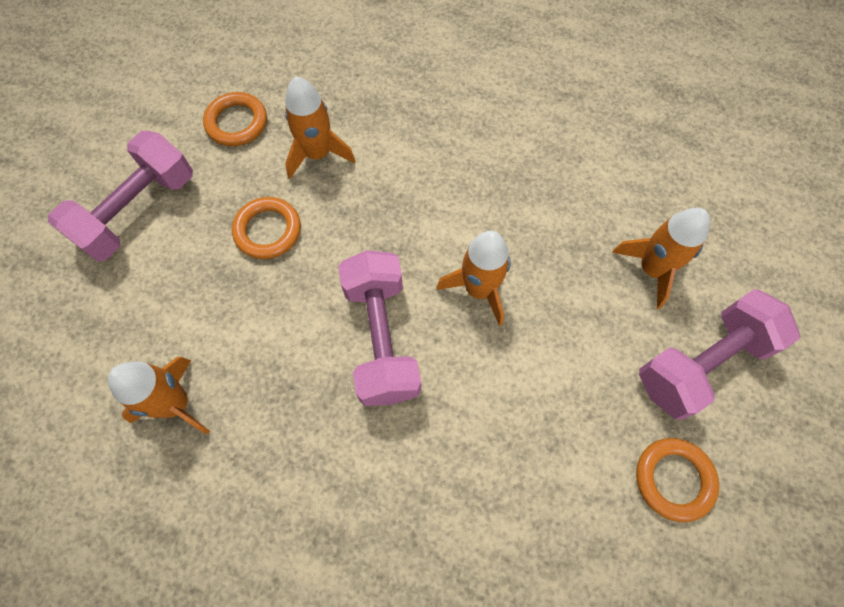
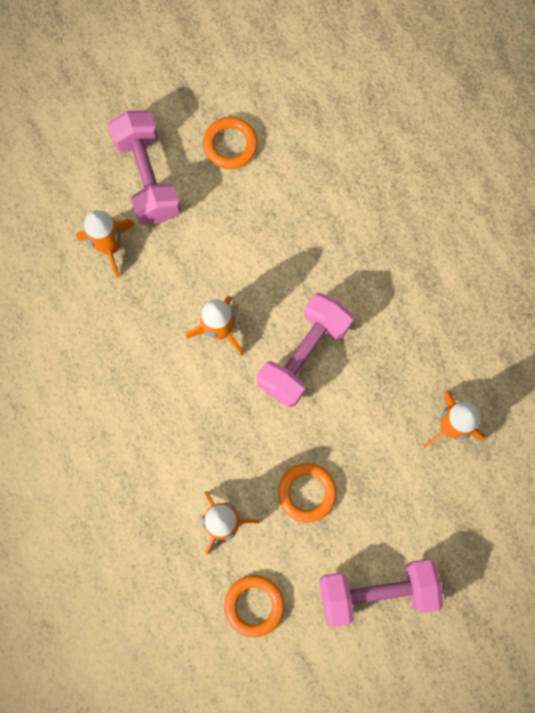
camera: 135 degrees left, 10 degrees up
(701, 363) = (148, 177): pink dumbbell -> pink dumbbell turned 60 degrees clockwise

